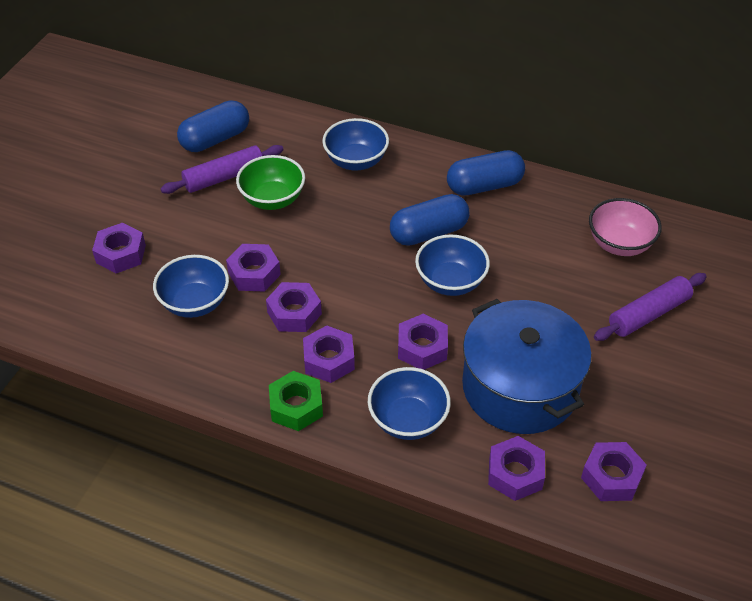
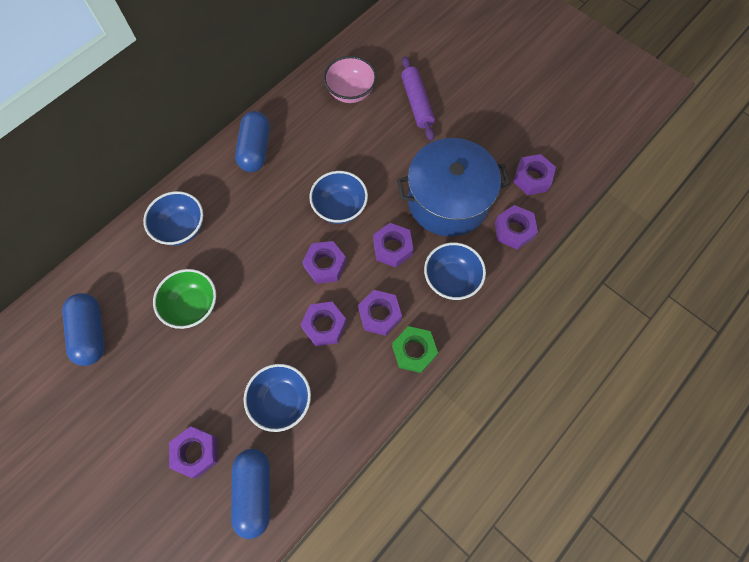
camera: 70 degrees left, 20 degrees up
(224, 177) = (145, 338): purple rolling pin -> none
(254, 273) = (270, 344): purple nut -> purple nut (325, 265)
(429, 233) = (285, 204): blue capsule -> blue capsule (255, 492)

